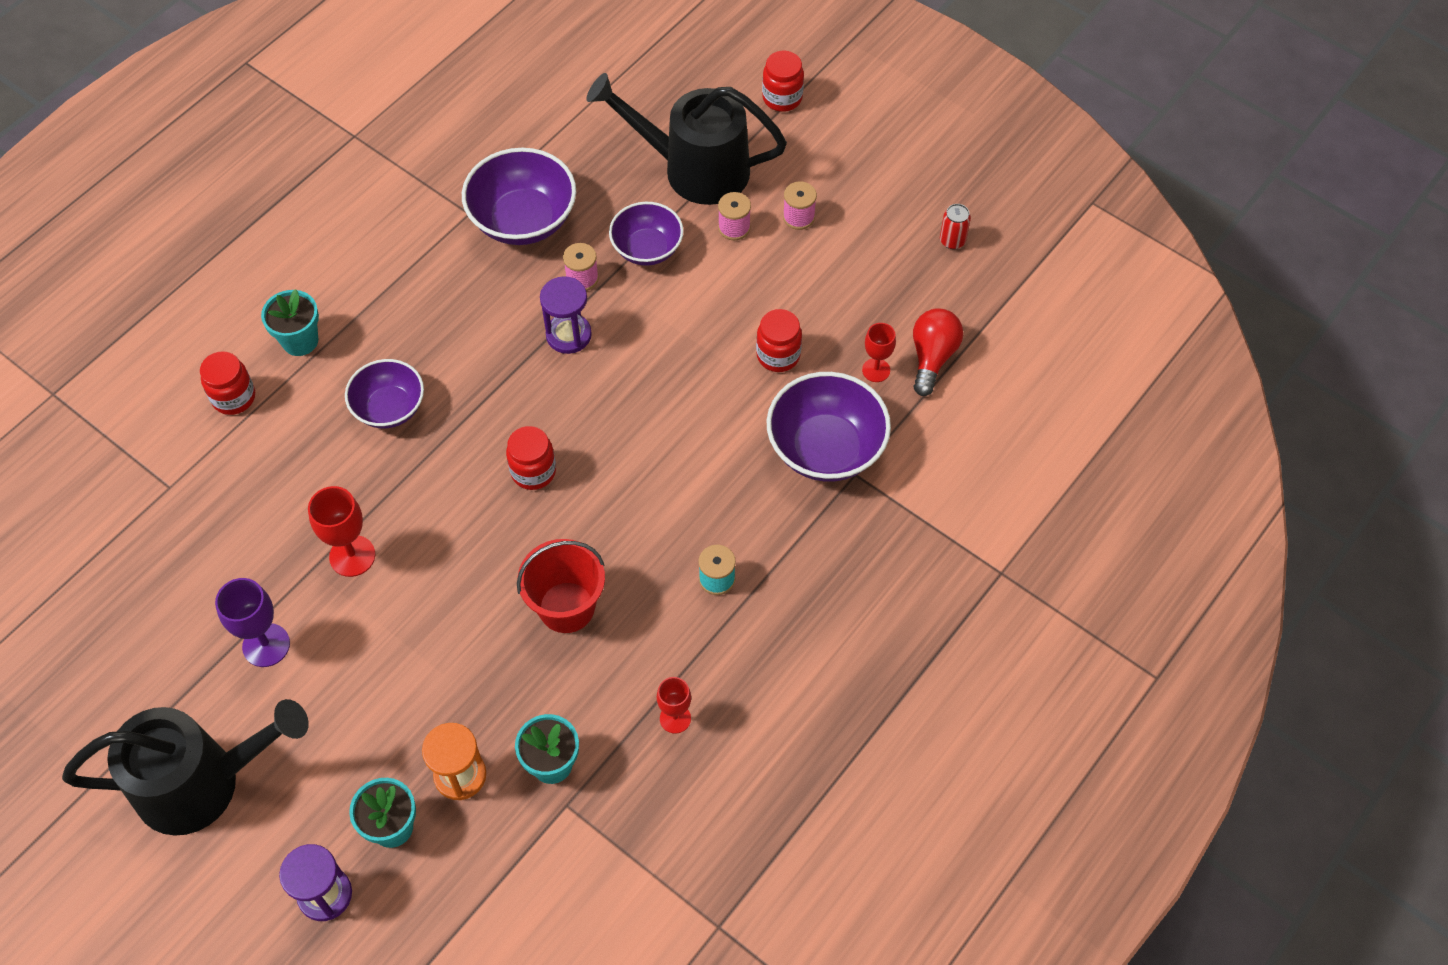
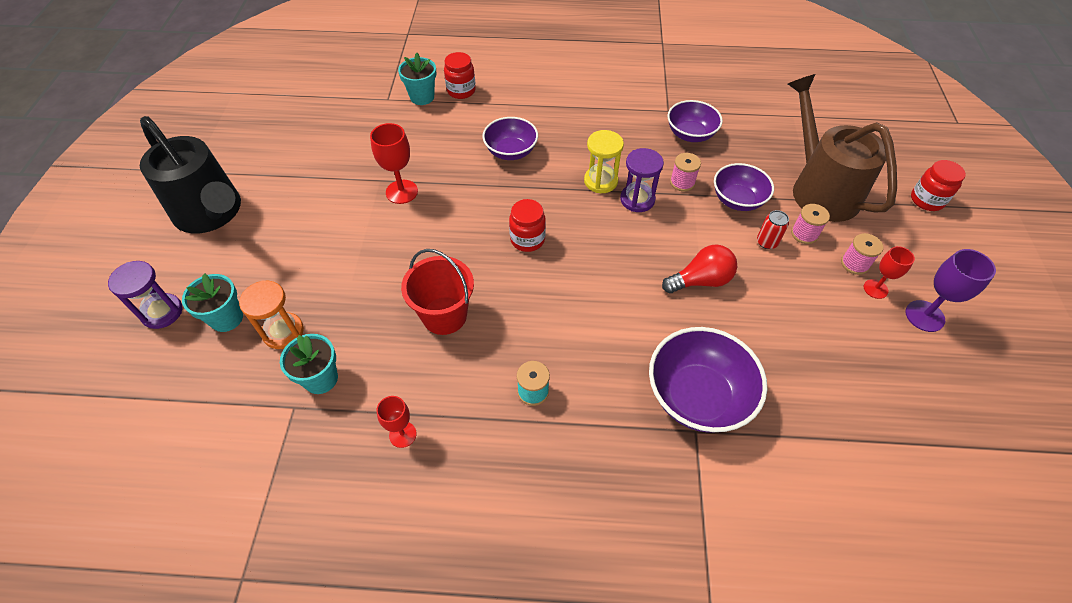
camera: 55 degrees right, 5 degrees down
(266, 645) = (317, 189): purple goblet -> purple goblet (924, 316)
(300, 341) = (518, 94): turquoise flower pot -> turquoise flower pot (422, 97)
(513, 350) = (600, 181): none -> yellow hourglass
(523, 220) = (690, 134): purple bowl -> purple bowl, size x0.65
(693, 169) = (819, 188): black watering can -> brown watering can
(778, 355) = (739, 318): red jar -> none
(876, 370) = (793, 389): red goblet -> red goblet (875, 289)
(932, 357) = (845, 422): red light bulb -> red light bulb (700, 280)
(952, 240) = (954, 371): red can -> red can (766, 242)

